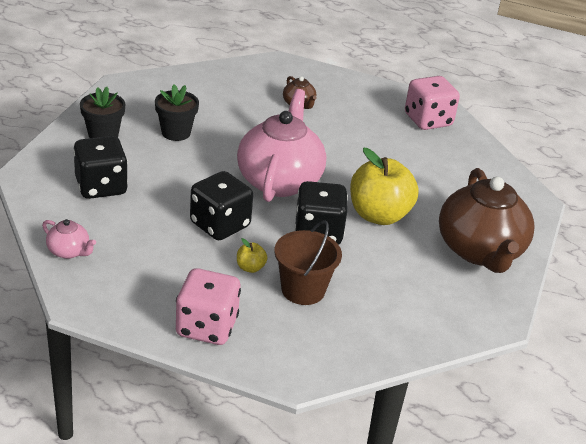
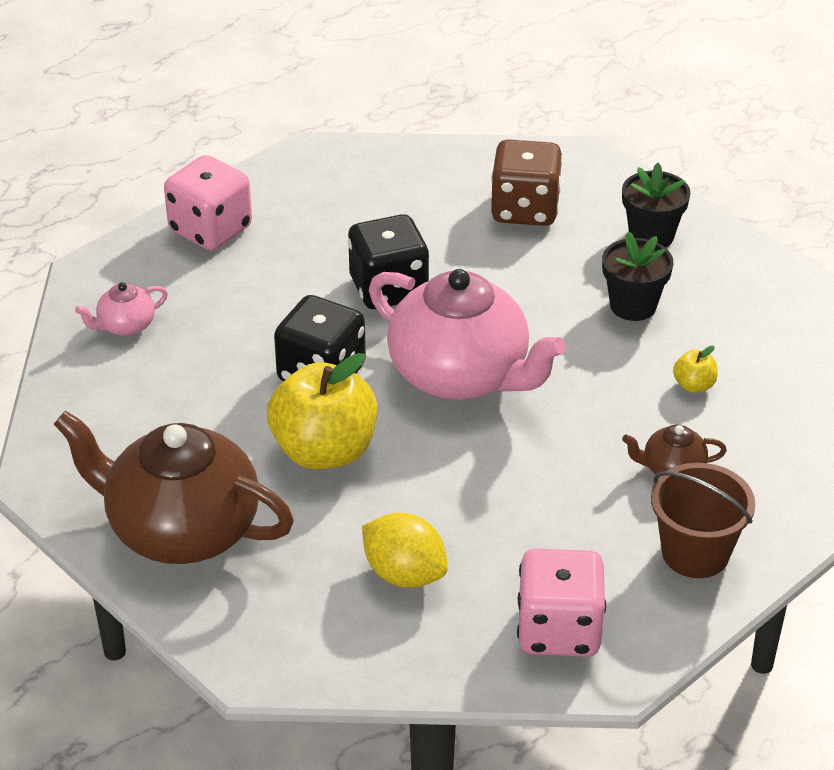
camera: 120 degrees right, 5 degrees up
(69, 251) = (404, 161): pink teapot -> pink teapot (125, 326)
(101, 187) = (525, 209): black dice -> brown dice
(250, 268) = (288, 291): yellow apple -> yellow apple (694, 385)
(303, 290) = (219, 322): brown bucket -> brown bucket (695, 553)
(437, 169) = (404, 574): none -> yellow lemon

